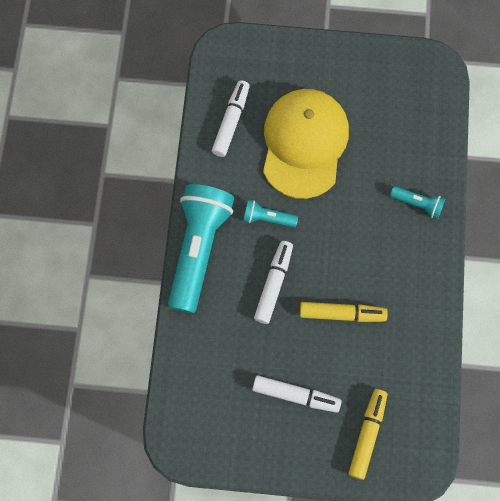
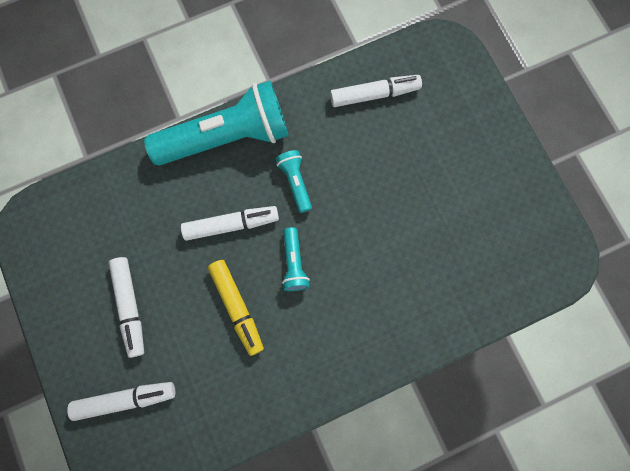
camera: 60 degrees right, 5 degrees up
(304, 144) = (394, 174): yellow cap -> none
(367, 434) = (125, 399): yellow marker -> white marker
(418, 204) = (399, 322): turquoise flashlight -> turquoise flashlight (294, 263)

